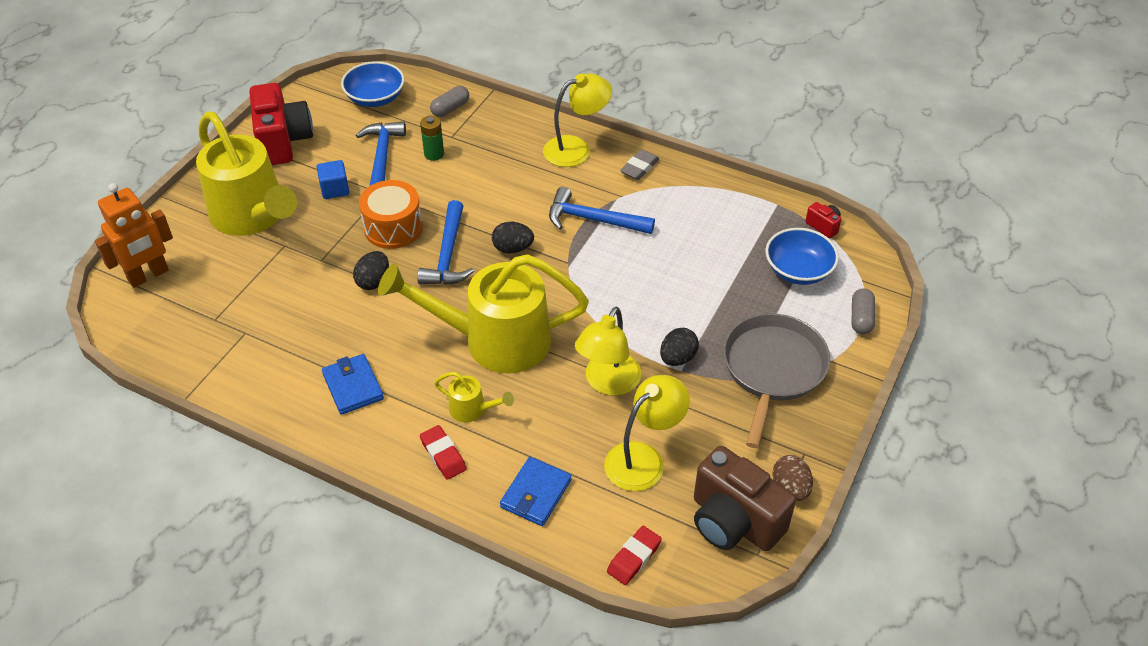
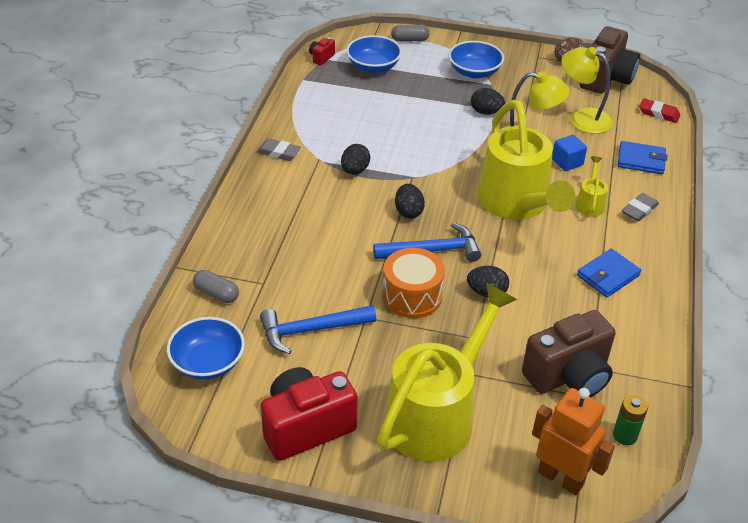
camera: 105 degrees left, 5 degrees down
(244, 312) = (568, 376): none -> brown camera
(335, 189) = (372, 356): blue cube -> blue cube (567, 162)
(434, 154) = (295, 290): green battery -> green battery (625, 435)
(443, 455) = (639, 210): red eraser -> grey eraser
(576, 149) = (261, 193): yellow lamp -> none
(593, 220) = (355, 170): blue hammer -> black egg
(773, 369) = (474, 72): grey pan -> blue bowl

